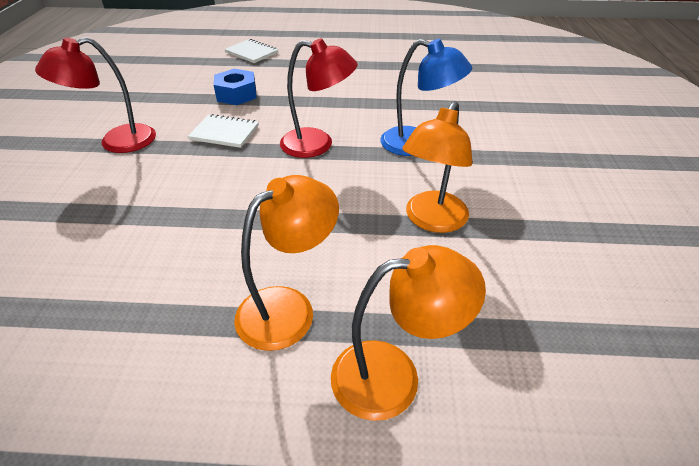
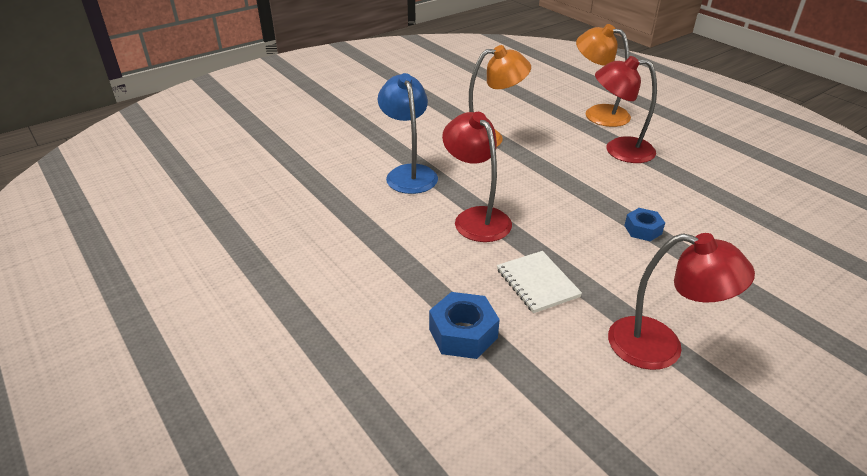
camera: 130 degrees left, 5 degrees down
(180, 212) = (643, 230): none -> blue nut
(251, 52) = (327, 422): white notebook -> none
(288, 307) = (619, 150): orange lamp -> red lamp

